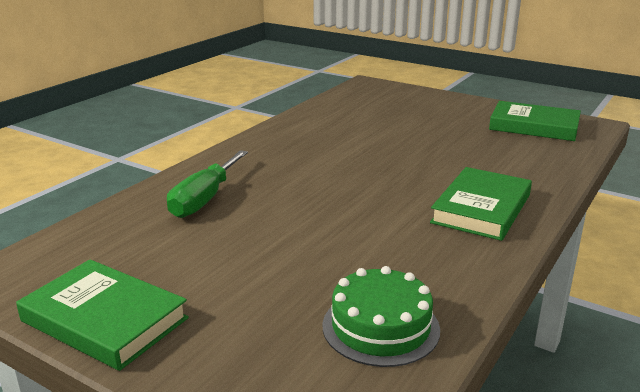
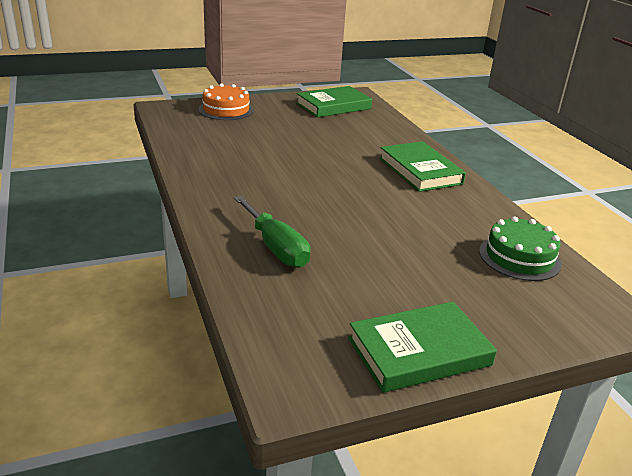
camera: 55 degrees left, 5 degrees up
(415, 99) = (226, 110): none -> orange cake

